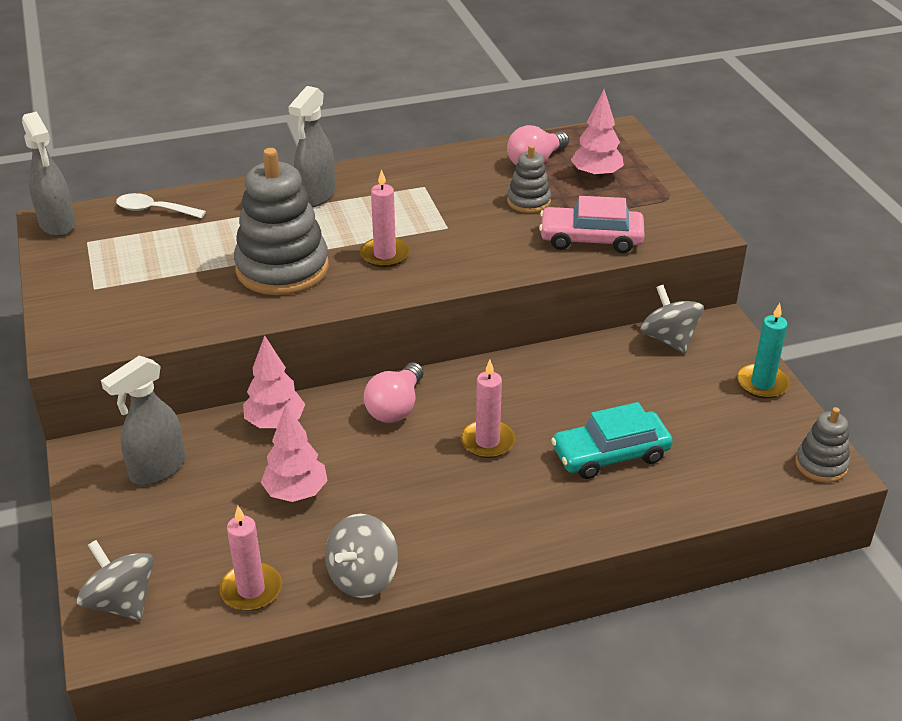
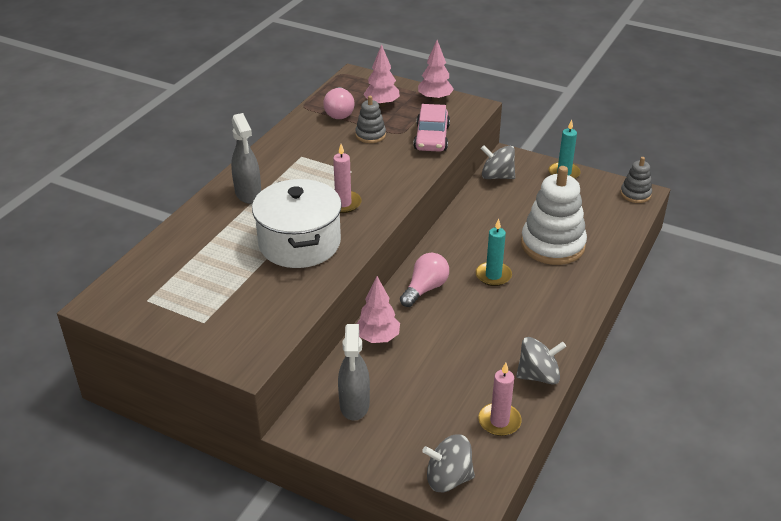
camera: 45 degrees left, 0 degrees up
(57, 224) = (106, 303): grey spray bottle -> none
(154, 210) = (159, 257): white spoon -> none
(282, 268) = (299, 243): grey stacking toy -> white pot
(296, 493) = (445, 363): pink tree -> pink tree (435, 99)
(363, 577) = (538, 375): grey spinning top -> grey spinning top turned 90 degrees counterclockwise
(395, 407) = (425, 289): pink light bulb -> pink light bulb turned 120 degrees counterclockwise
(487, 441) = (493, 275): pink candle -> turquoise candle
(591, 239) = (431, 138): pink car -> pink car turned 45 degrees counterclockwise
(610, 454) = (552, 245): turquoise car -> white stacking toy

